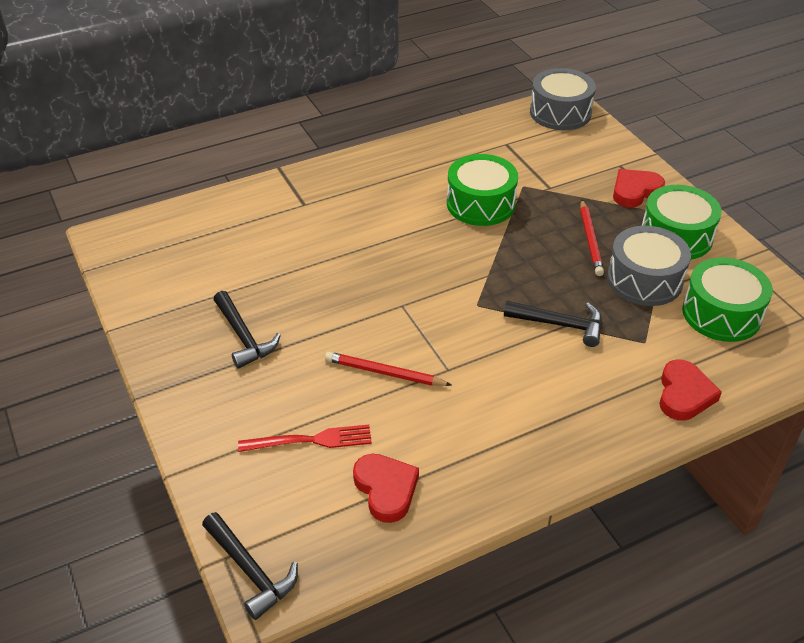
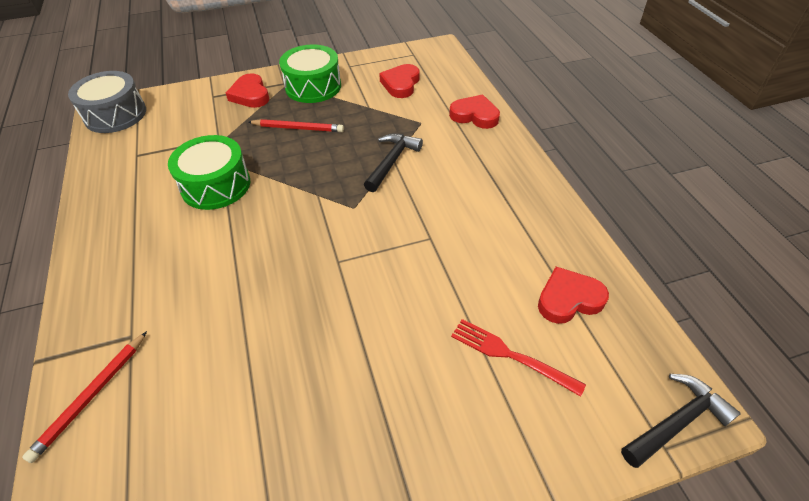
camera: 80 degrees left, 5 degrees up
(244, 337) = (346, 418): black hammer -> none
(311, 440) = (510, 355): red fork -> red fork turned 60 degrees counterclockwise
(384, 373) = (427, 285): red pencil -> red pencil (91, 396)
(644, 280) = (355, 110): grey drum -> none
(721, 313) = (401, 84): green drum -> red heart

